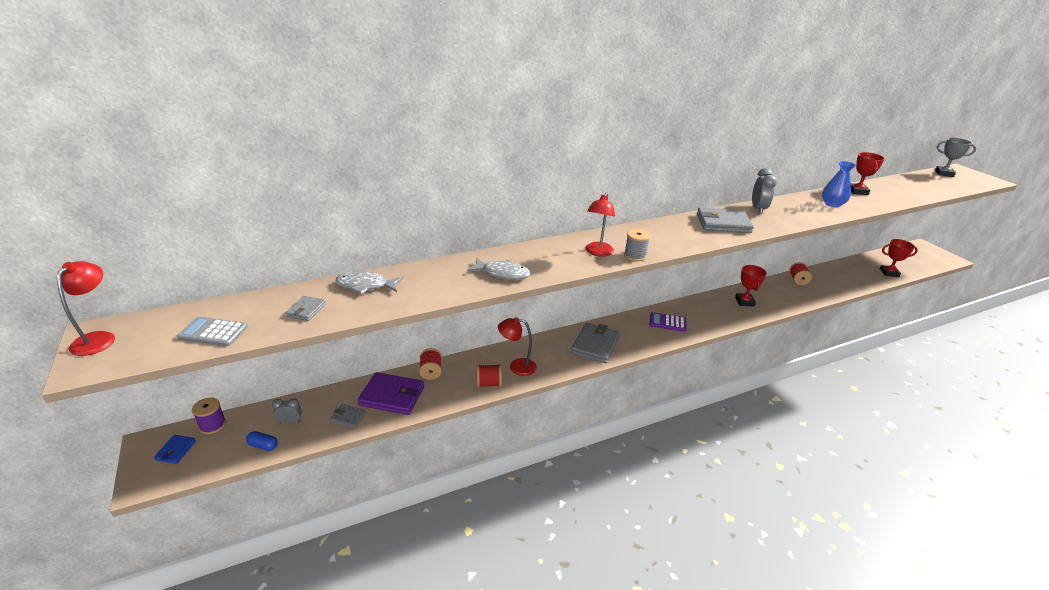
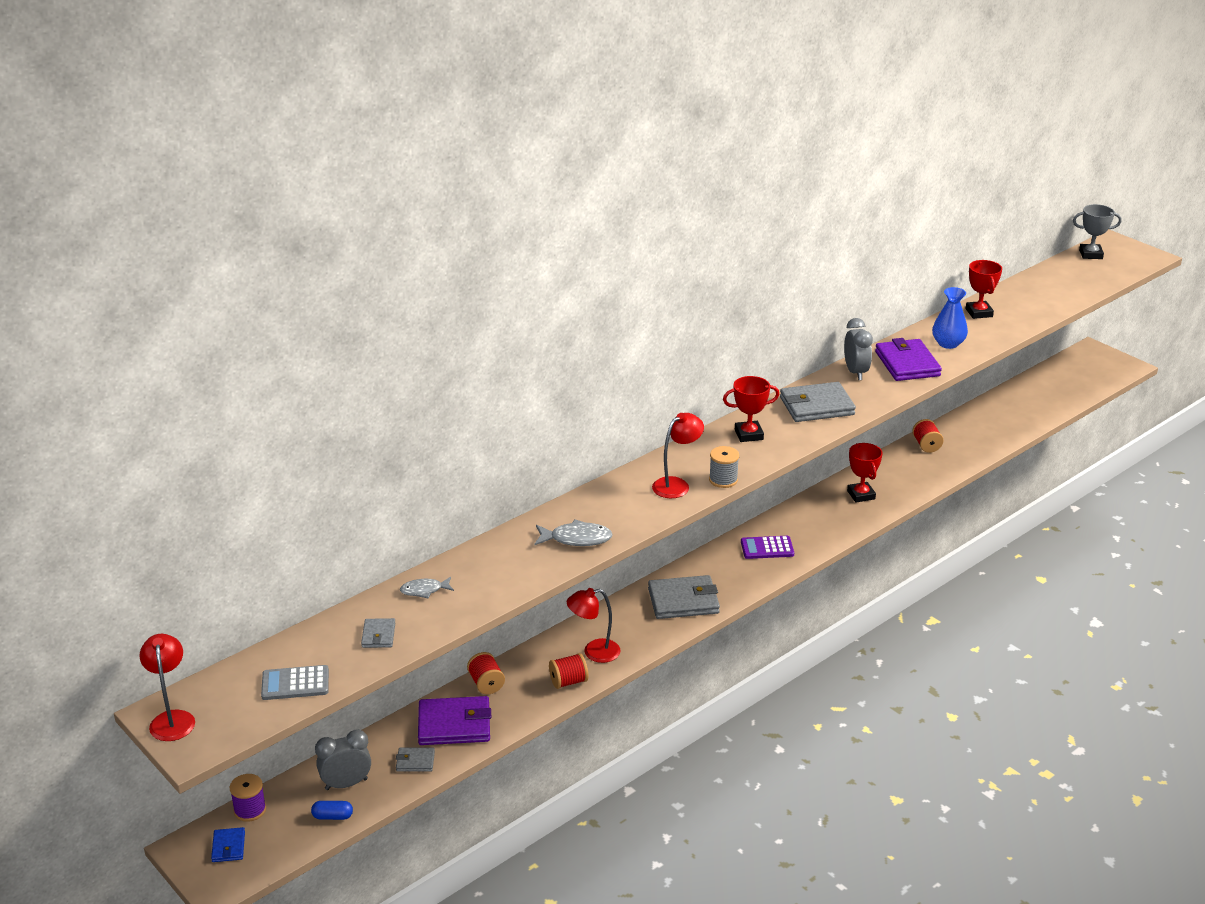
camera: 15 degrees left, 0 degrees up
(290, 422) = (346, 784): grey clock -> grey clock, size x1.61
(366, 286) = (424, 590): grey fish -> grey fish, size x0.66
(595, 345) = (683, 601): grey wallet -> grey wallet turned 75 degrees clockwise
(597, 252) = (676, 485): red lamp -> red lamp turned 135 degrees counterclockwise
(799, 210) = (907, 364): none -> purple wallet
(889, 273) = (1046, 407): red trophy -> red trophy (748, 434)

